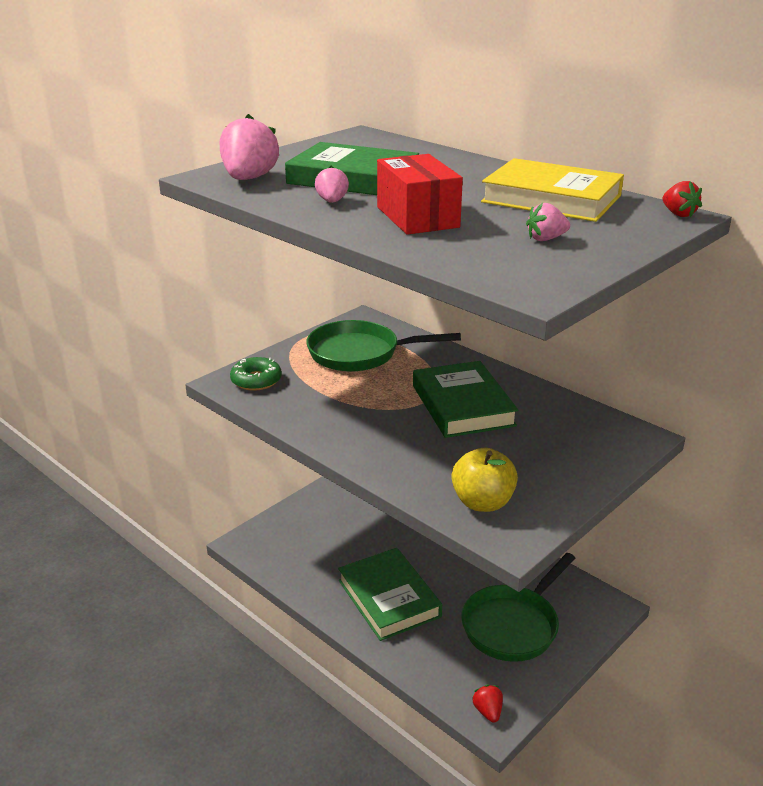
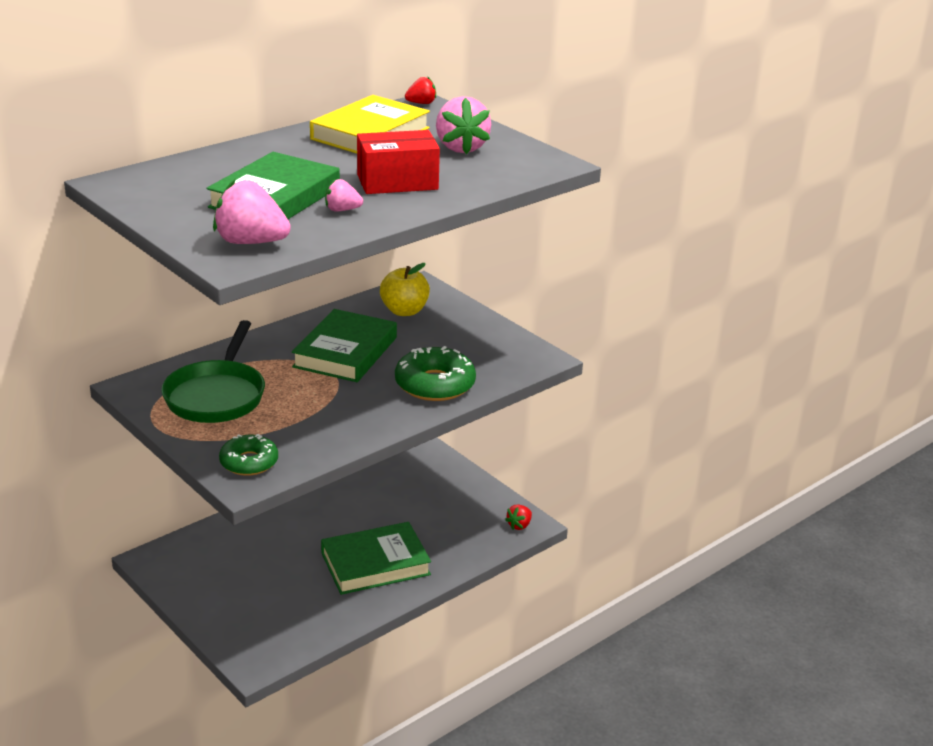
camera: 85 degrees left, 0 degrees up
(417, 464) = (435, 384): none -> green donut
(462, 405) = (345, 352): green book -> green book turned 60 degrees counterclockwise
(482, 502) = (495, 363): yellow apple -> yellow apple (404, 311)
(488, 711) = (519, 525): red strawberry -> red strawberry turned 45 degrees counterclockwise
(513, 625) = (427, 497): green pan -> none
(546, 239) = (461, 148): pink strawberry -> pink strawberry, size x1.88

